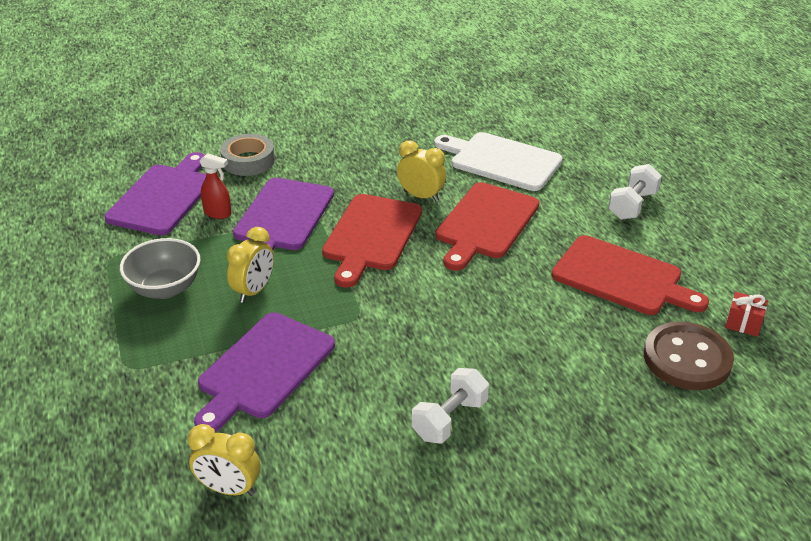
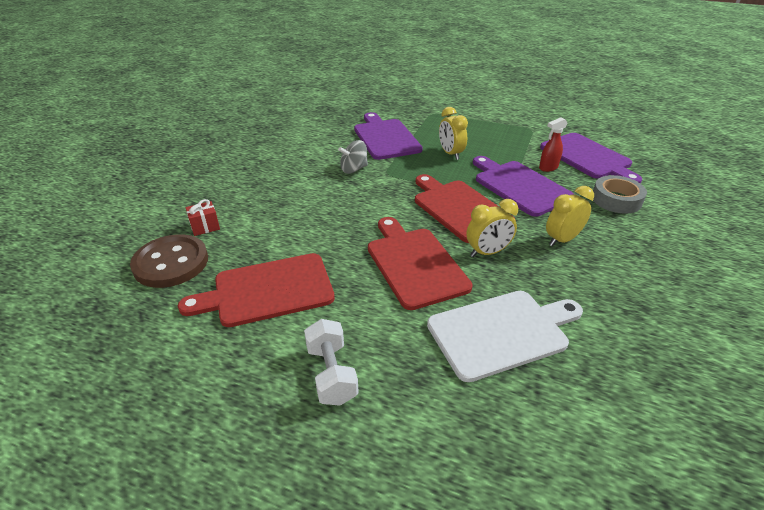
camera: 130 degrees right, 0 degrees up
(165, 288) = (484, 134): grey bowl -> none
(229, 489) = (330, 112): yellow clock -> yellow clock (562, 240)
(380, 347) = (354, 169): none -> grey spinning top
(449, 419) = (279, 165): white dumbbell -> none
(743, 324) = (139, 315): red gift -> red gift (205, 227)

